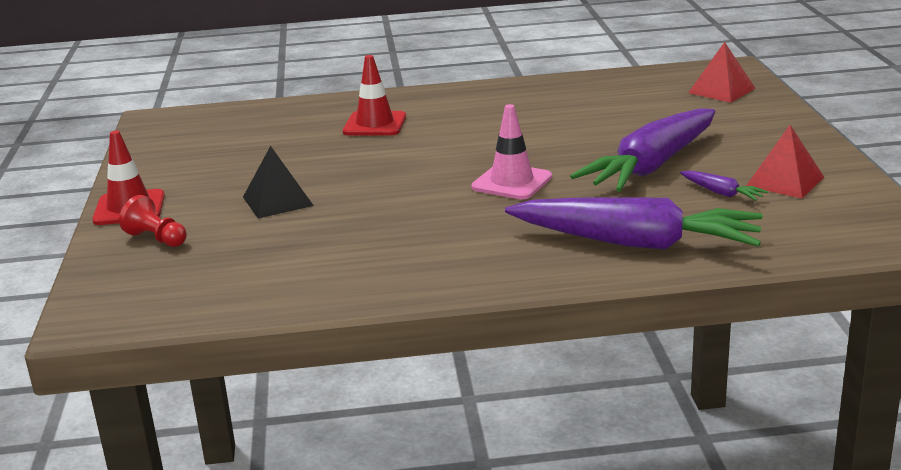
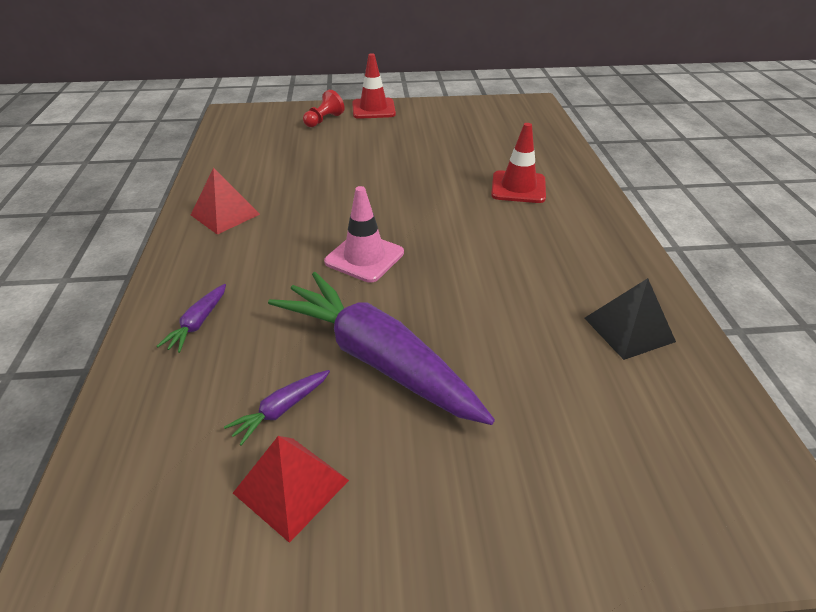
camera: 90 degrees right, 15 degrees up
(278, 201) = (365, 153): black pyramid -> black pyramid (629, 329)
(636, 243) = (198, 323): purple carrot -> purple carrot, size x0.40
(722, 90) = (667, 486): red pyramid -> red pyramid (225, 214)

